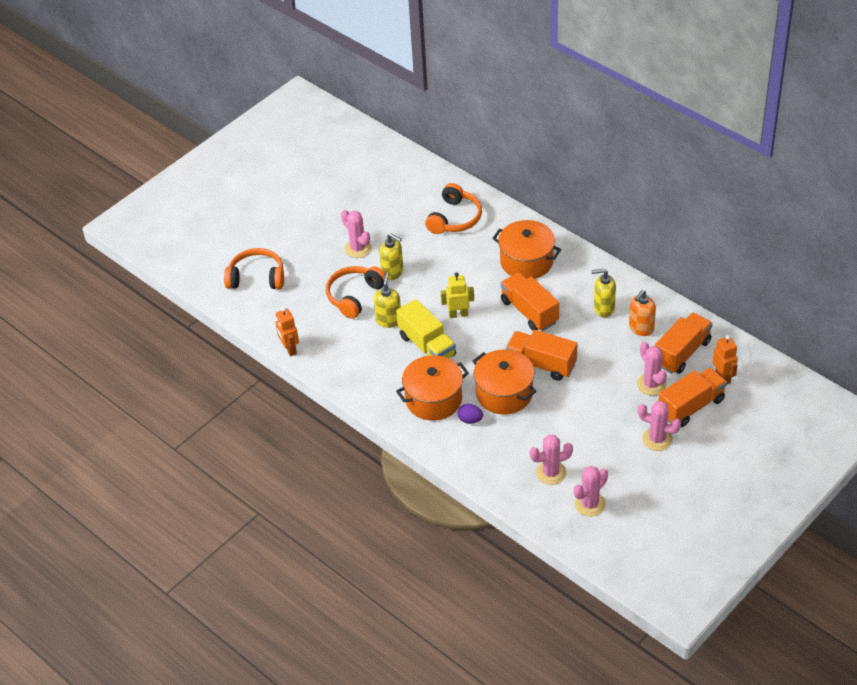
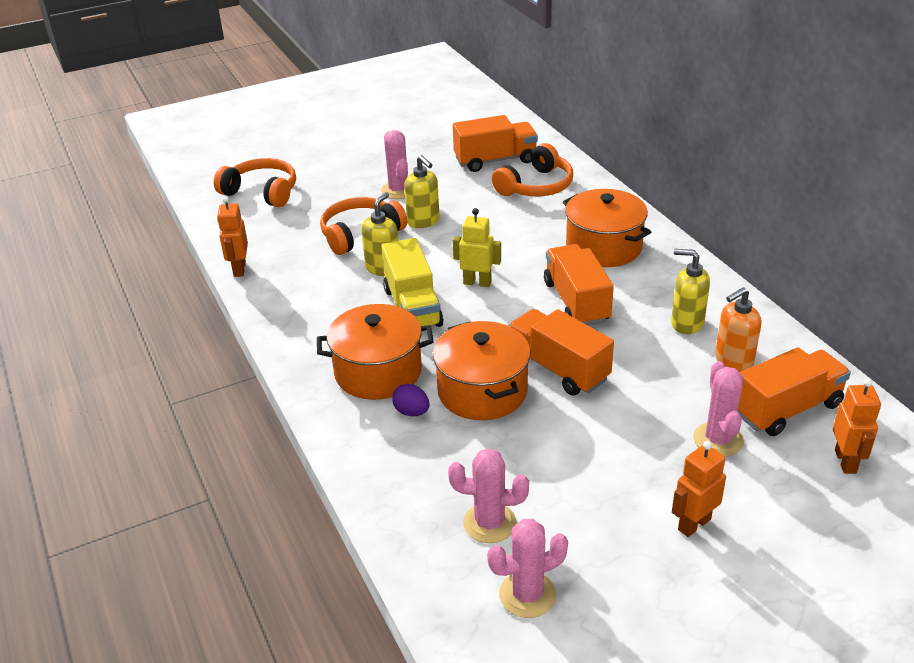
camera: 20 degrees right, 10 degrees down
(657, 439) = (693, 524): pink cactus -> orange robot
(691, 406) = (773, 490): orange truck -> orange truck (495, 160)

